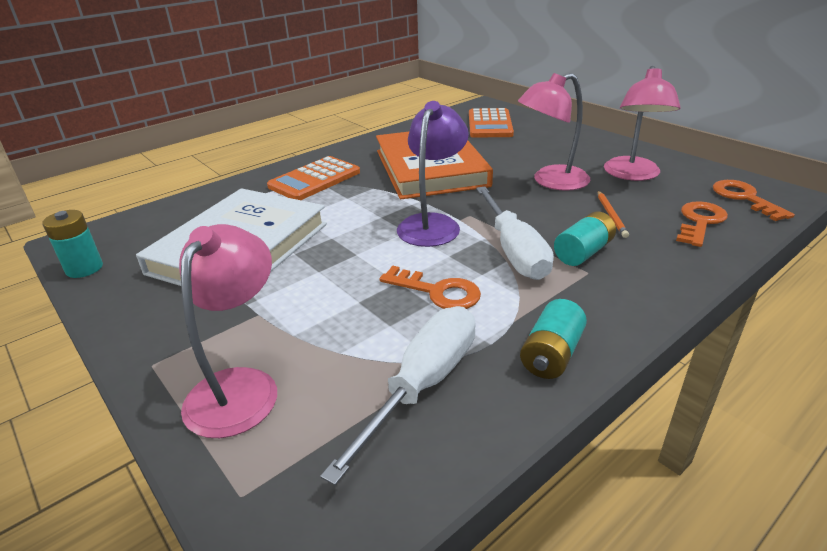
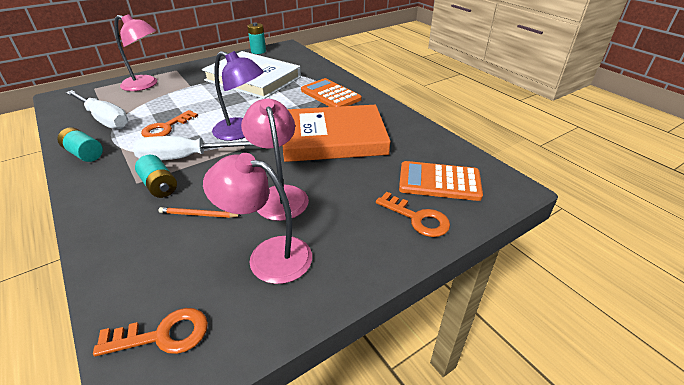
camera: 95 degrees right, 5 degrees up
(700, 222) = (148, 269): orange key -> orange key (417, 218)

